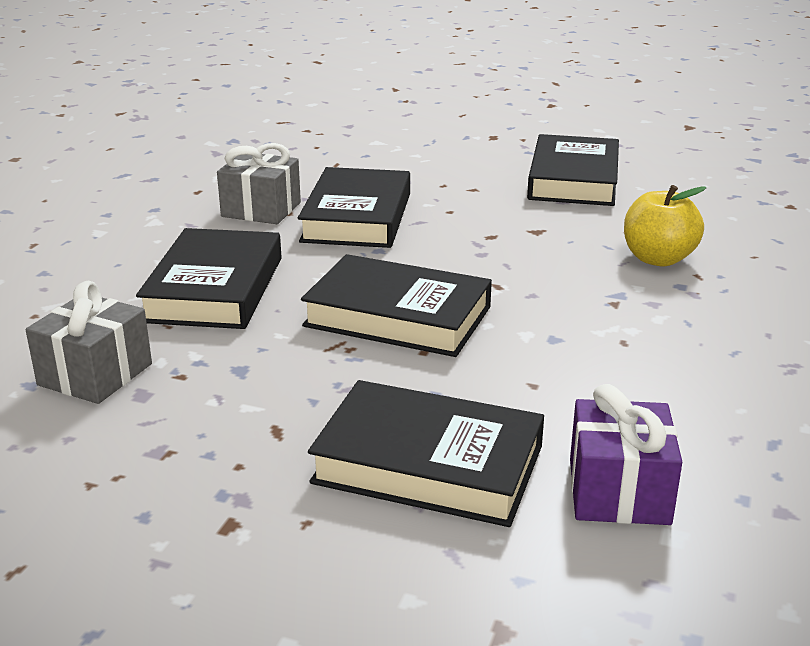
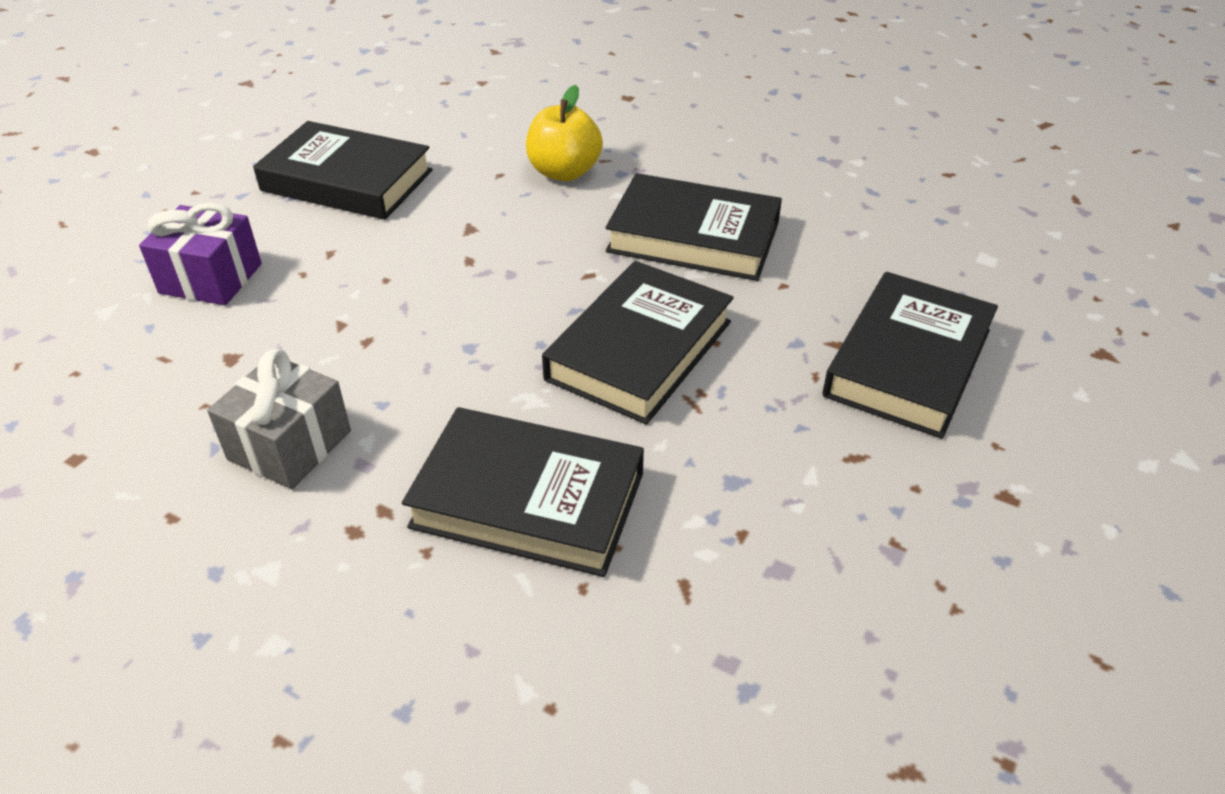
camera: 80 degrees left, 15 degrees up
(95, 374) = (731, 618): grey gift -> none
(357, 217) = (365, 355): black book -> black book (693, 237)
(618, 491) = (937, 271): purple gift -> purple gift (211, 278)

